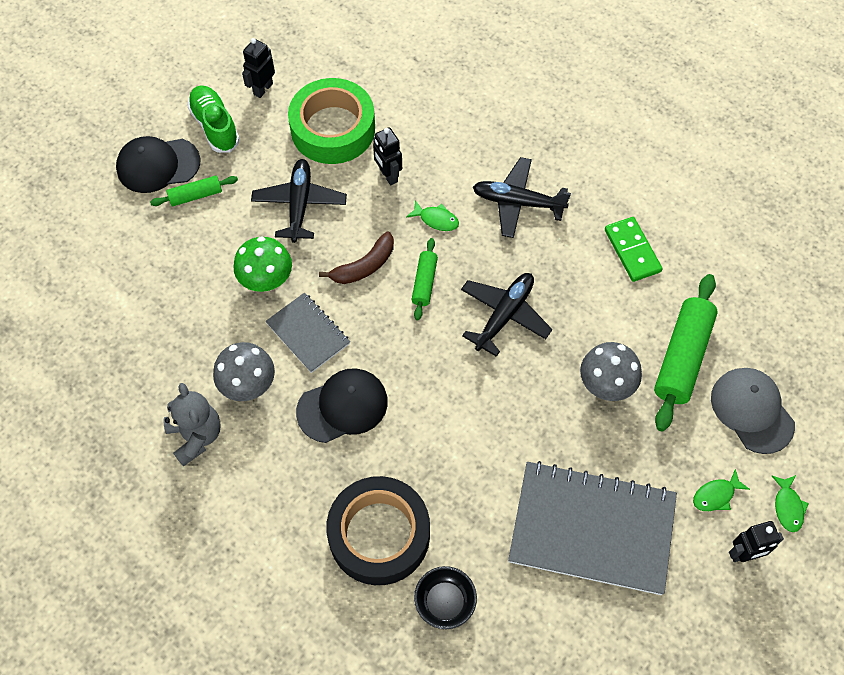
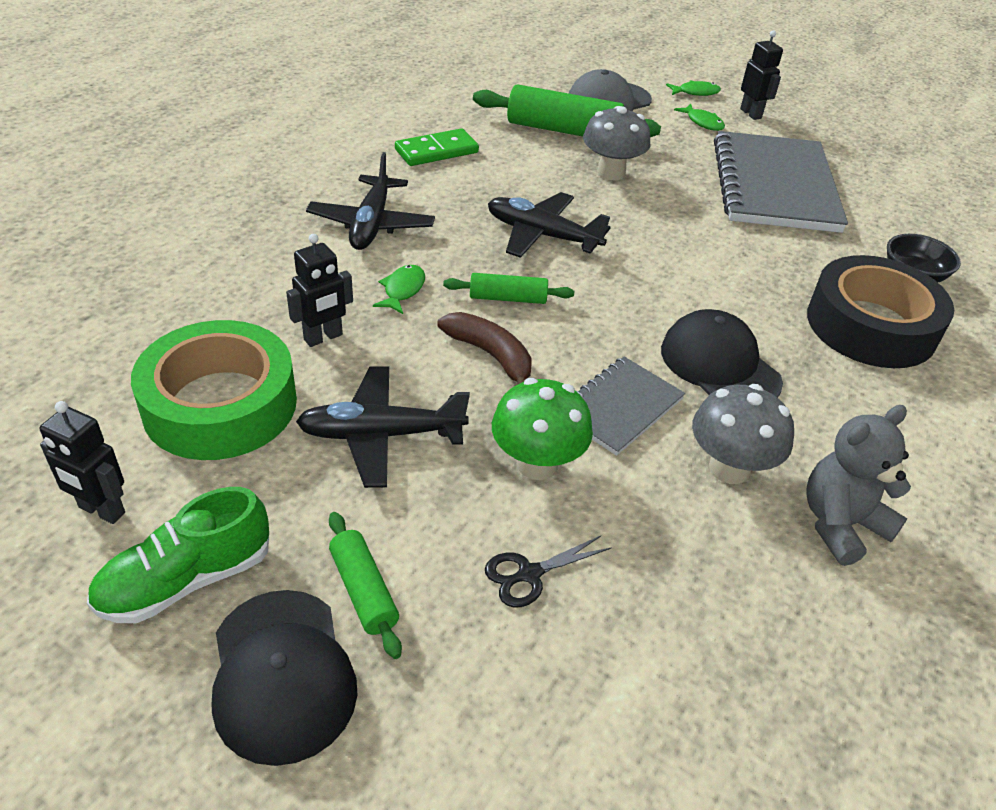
camera: 100 degrees left, 20 degrees down
(191, 267) = (529, 574): none -> black scissors

